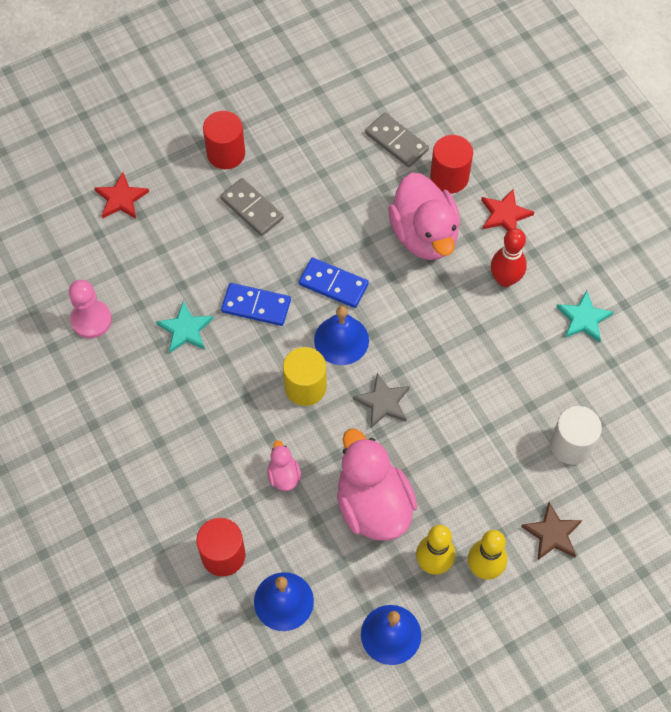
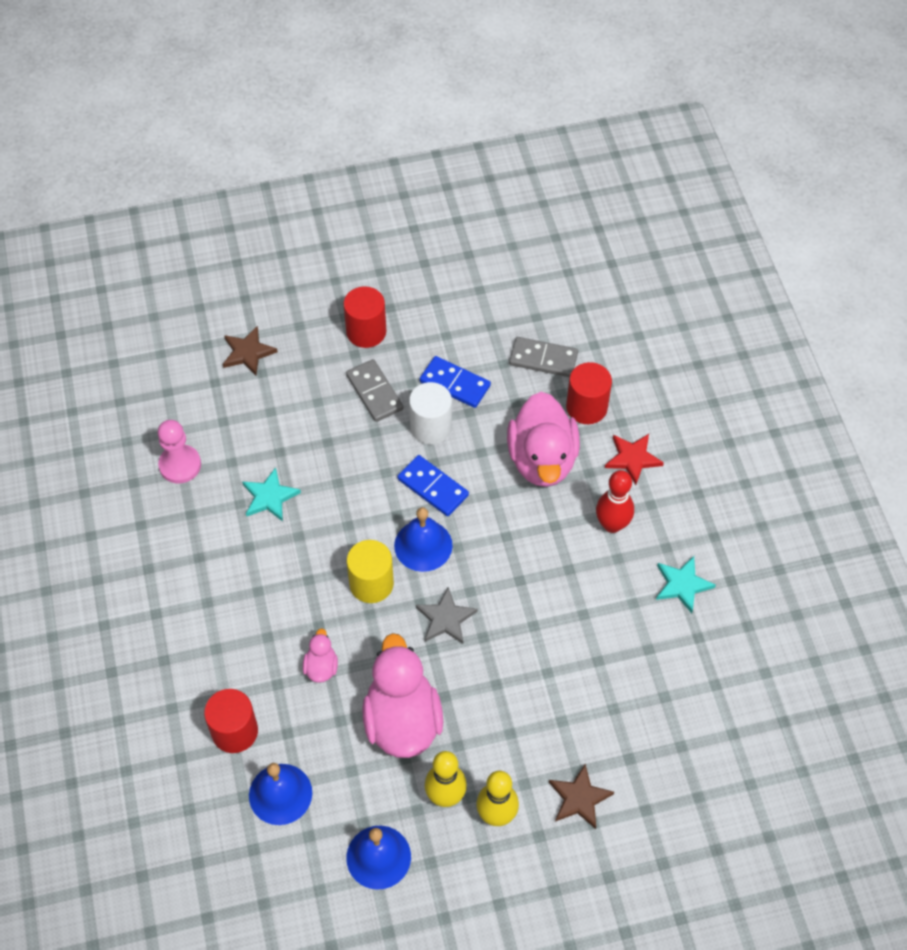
camera: 15 degrees right, 5 degrees down
(121, 199) = (248, 353): red star -> brown star
(256, 306) = (347, 490): blue domino -> blue domino (455, 384)
(396, 142) = (543, 359): grey domino -> grey domino turned 45 degrees counterclockwise
(571, 445) = (628, 712): white cylinder -> white cylinder (431, 427)

